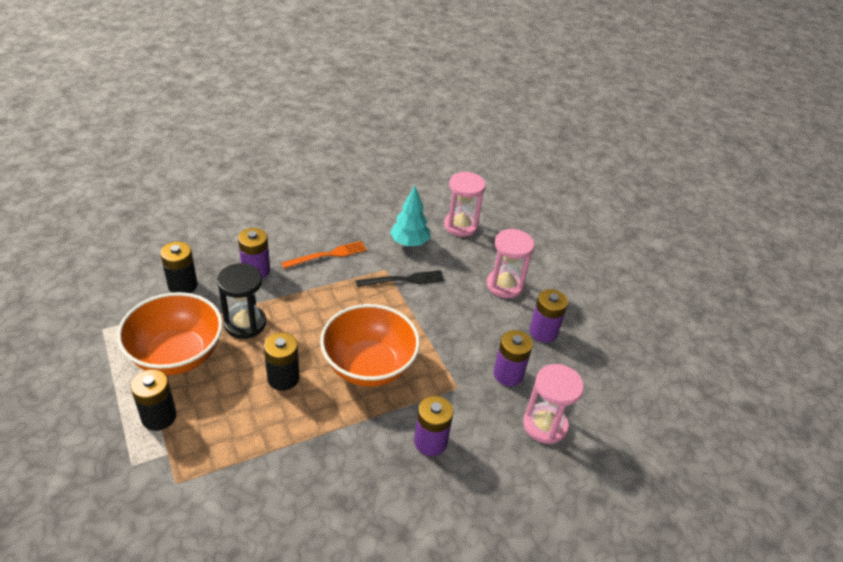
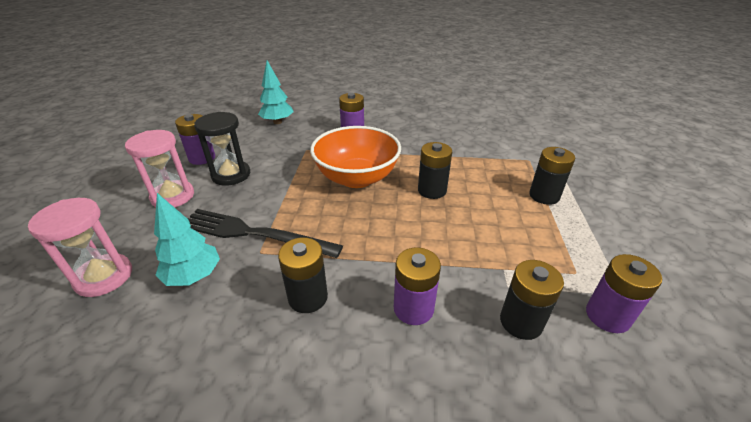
camera: 145 degrees left, 5 degrees down
(177, 355) = (529, 237): orange bowl -> none
(245, 323) = (450, 245): black hourglass -> black hourglass (231, 175)
(327, 255) = (308, 297): orange fork -> black battery
(403, 280) = (255, 234): black fork -> black fork, size x1.59
(508, 374) = (264, 146): purple battery -> purple battery (607, 316)
(545, 425) = (277, 122): pink hourglass -> turquoise tree

